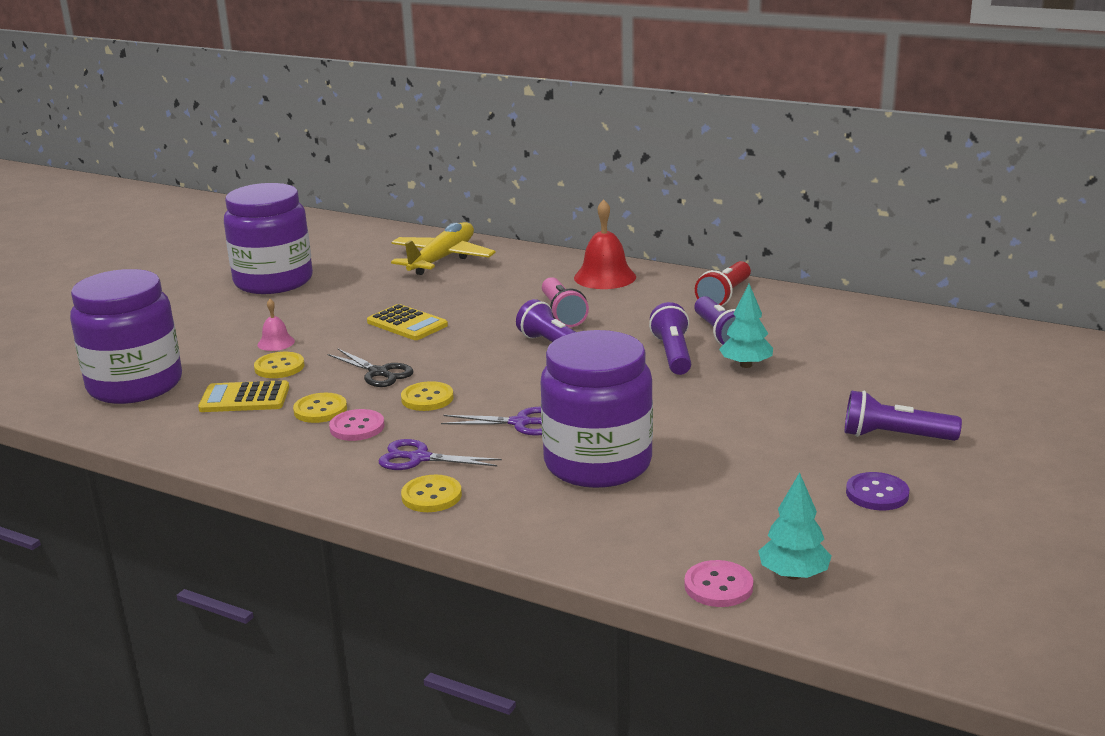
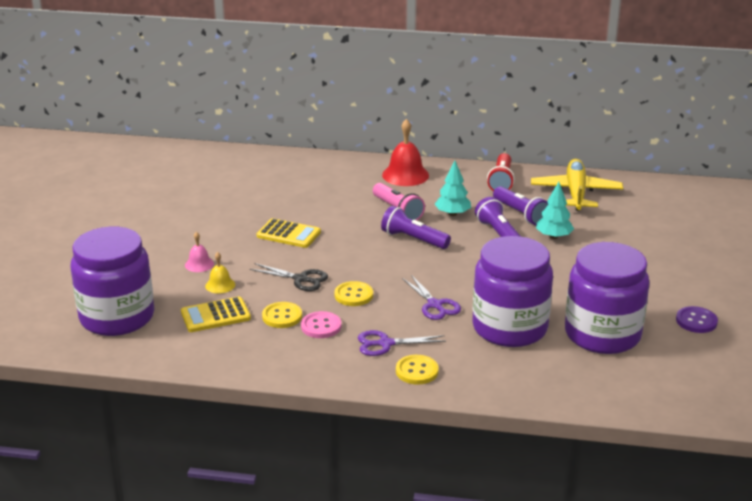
camera: 20 degrees left, 5 degrees up
(273, 281) = (149, 209): purple jar -> purple jar (602, 334)
(279, 367) = (220, 285): yellow button -> yellow bell
(442, 259) = (270, 173): yellow plane -> yellow plane (575, 193)
(520, 423) = (435, 305): purple scissors -> purple scissors turned 75 degrees clockwise
(718, 586) = (645, 402): pink button -> none
(793, 574) = (683, 386): turquoise tree -> turquoise tree (452, 214)
(894, 436) = (681, 278): purple flashlight -> none

